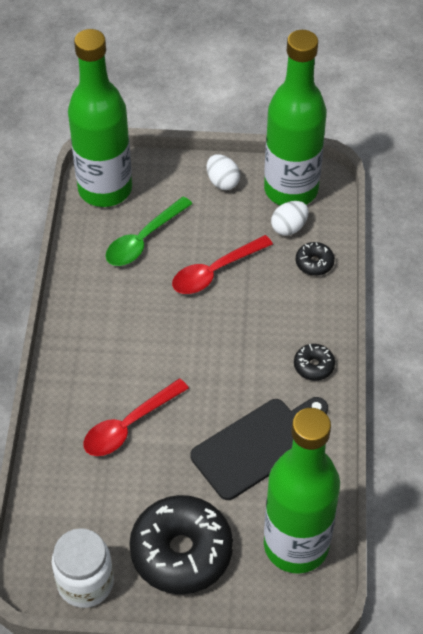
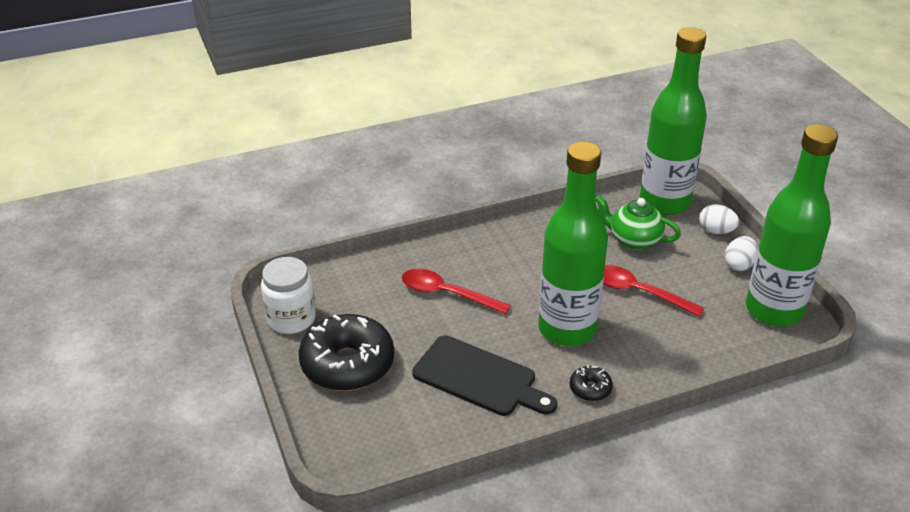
camera: 65 degrees right, 15 degrees down
(143, 239) = (634, 240): green spoon -> green teapot
(289, 227) = (729, 323): white egg -> white egg (716, 231)
(296, 545) = (394, 436): green bottle -> green bottle (567, 329)
(314, 263) = (705, 352): black donut -> none

